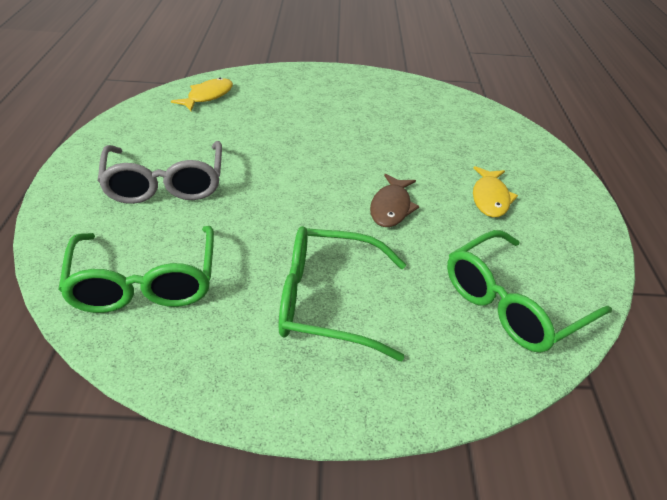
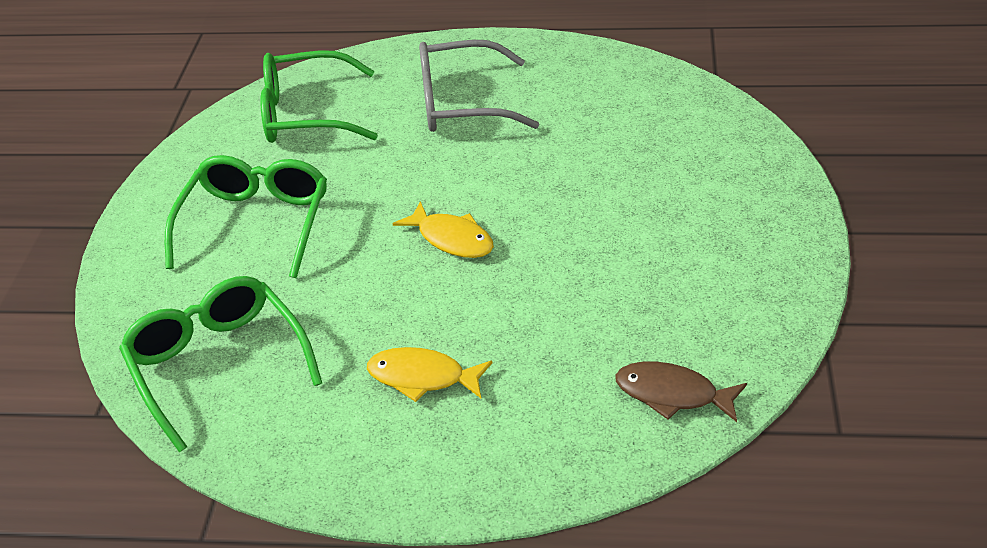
camera: 100 degrees right, 0 degrees up
(207, 96) = (675, 108): yellow fish -> yellow fish (452, 239)
(391, 207) = (407, 276): brown fish -> brown fish (672, 394)

